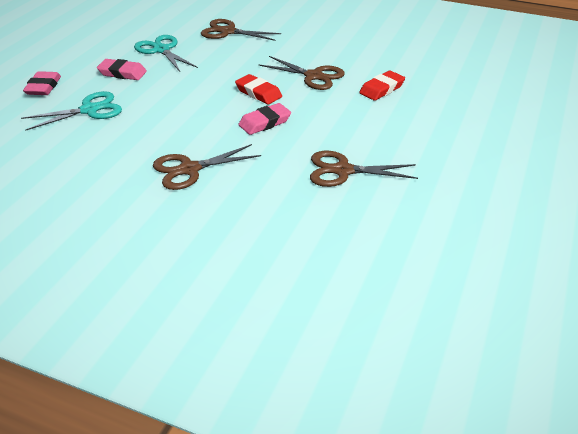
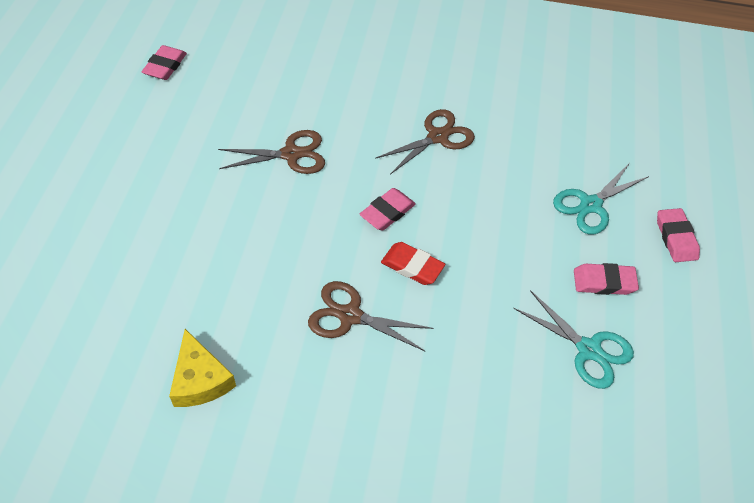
camera: 165 degrees right, 15 degrees up
(228, 32) = (517, 427): brown scissors -> none
(382, 89) = (254, 299): red eraser -> none
(418, 62) = (200, 379): none -> yellow cheese
(497, 280) = (165, 66): none -> pink eraser

